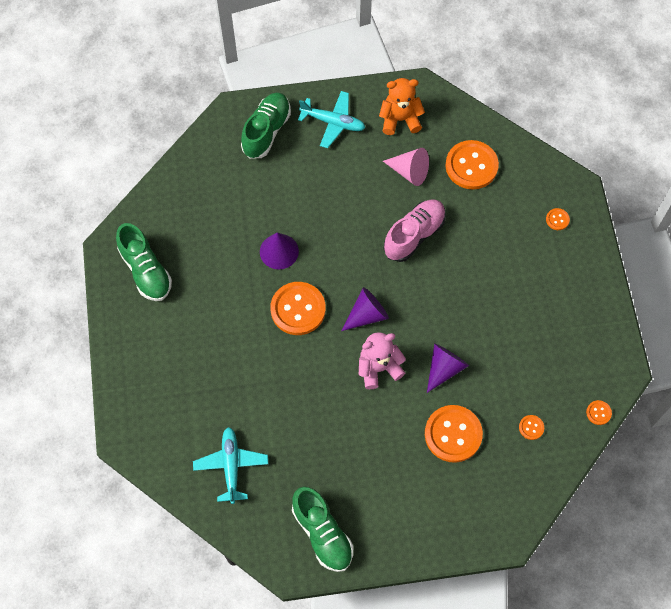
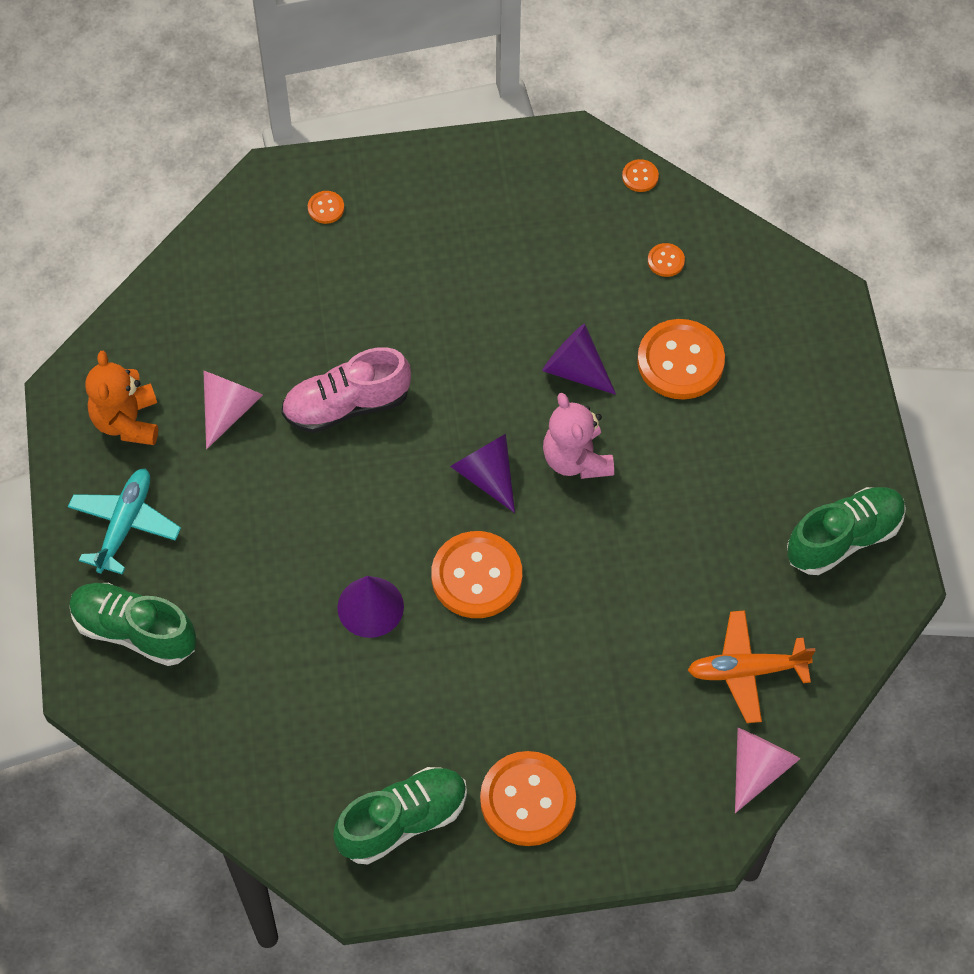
camera: 90 degrees left, 5 degrees down
(167, 469) = (758, 768): none -> pink cone
(231, 466) = (746, 670): turquoise plane -> orange plane
(414, 235) = (346, 405): pink shoe -> pink shoe turned 60 degrees counterclockwise
(471, 166) = (223, 320): orange button -> orange button (528, 800)

